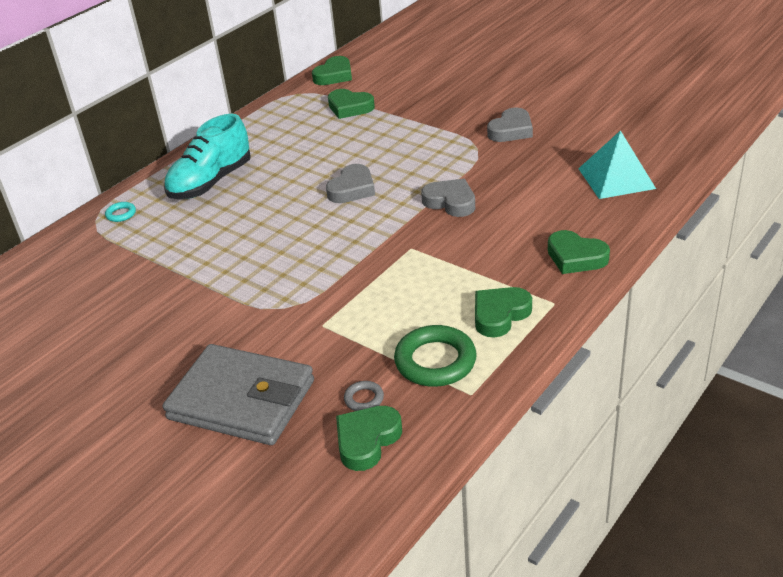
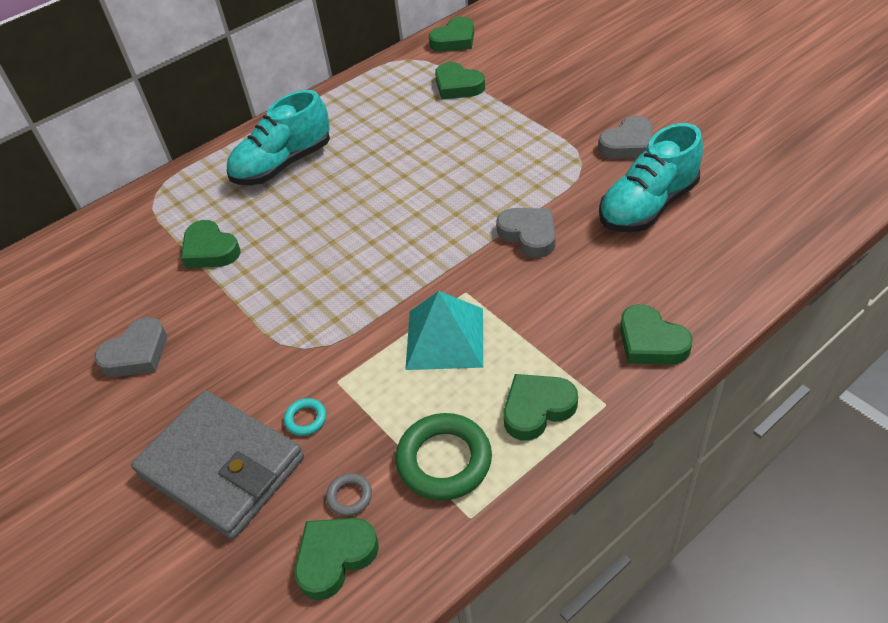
camera: 15 degrees right, 10 degrees up
(121, 214) = (182, 191): turquoise ring -> turquoise ring (306, 419)
(167, 252) = (210, 250): none -> green heart
(352, 189) = (426, 198): grey heart -> grey heart (137, 353)
(542, 169) = (648, 206): none -> turquoise shoe
(616, 178) = (733, 233): turquoise pyramid -> turquoise pyramid (445, 338)

